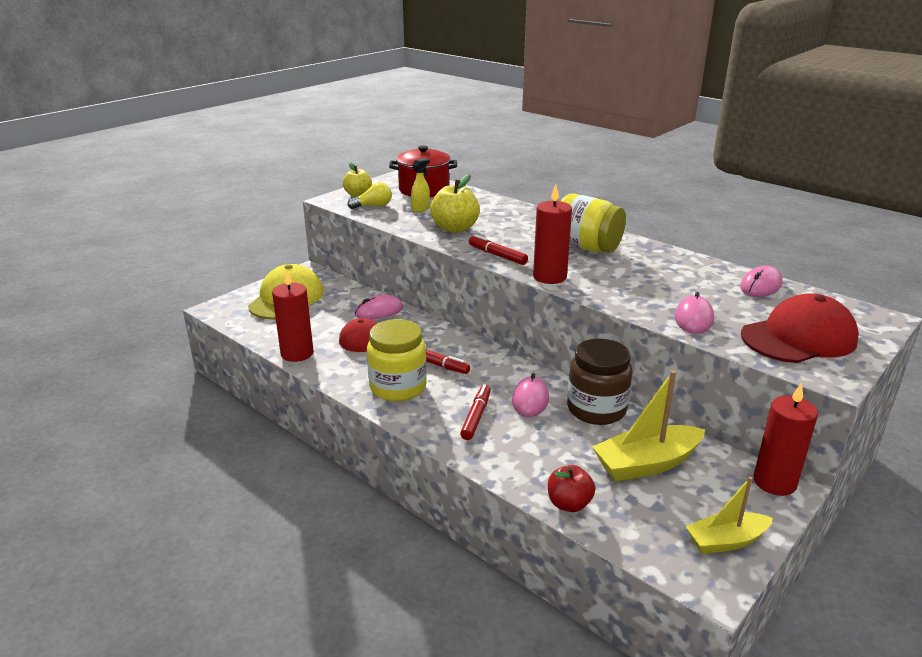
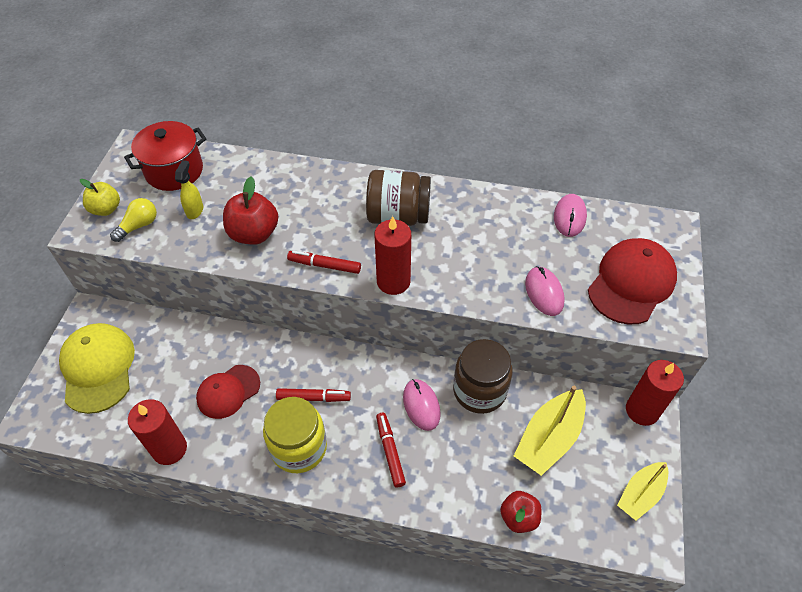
camera: 30 degrees left, 25 degrees up
(379, 311) = (210, 344): pink mouse -> none
(455, 228) = (254, 234): yellow apple -> red apple
(586, 247) = (398, 216): yellow jar -> brown jar

